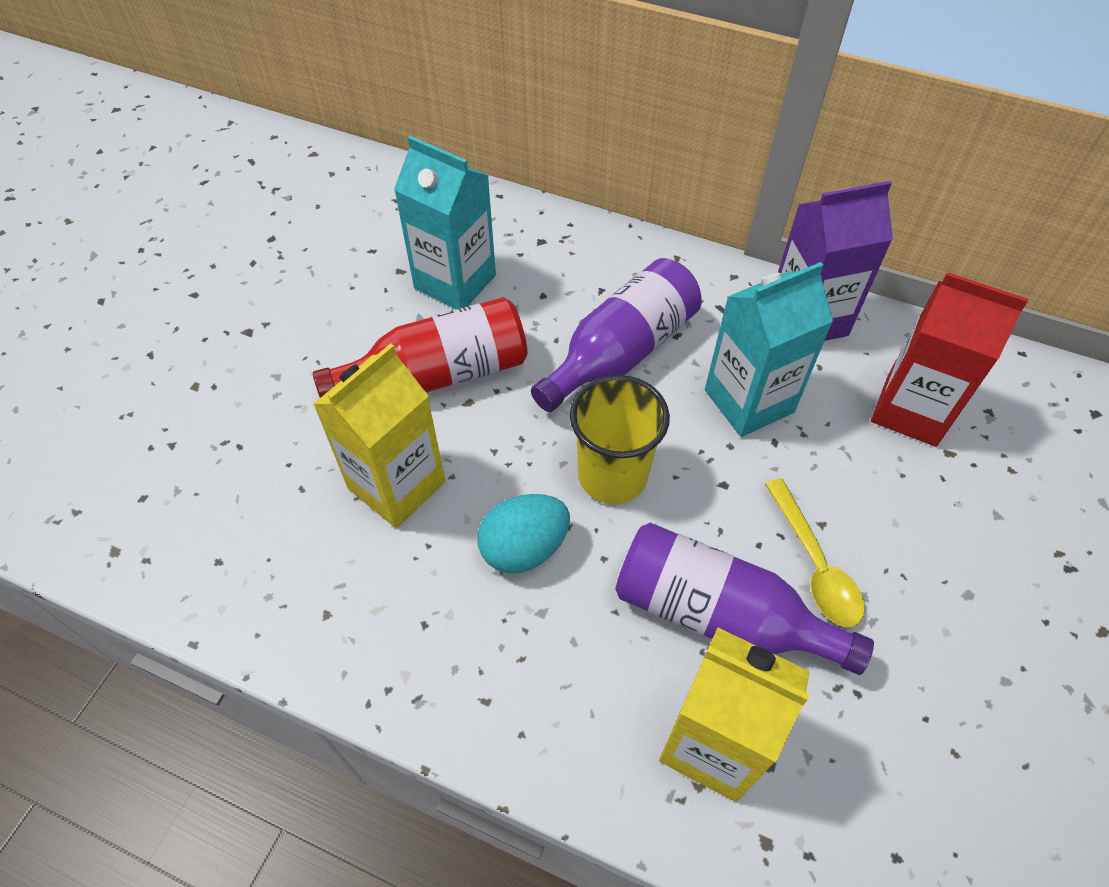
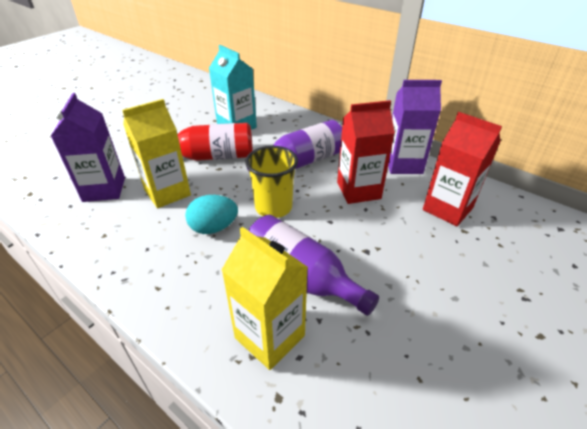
camera: 15 degrees right, 15 degrees down
(265, 506) = (104, 189): none -> purple carton
(749, 401) = (358, 190): turquoise carton -> red carton
(814, 565) = (366, 265): yellow spoon -> none

